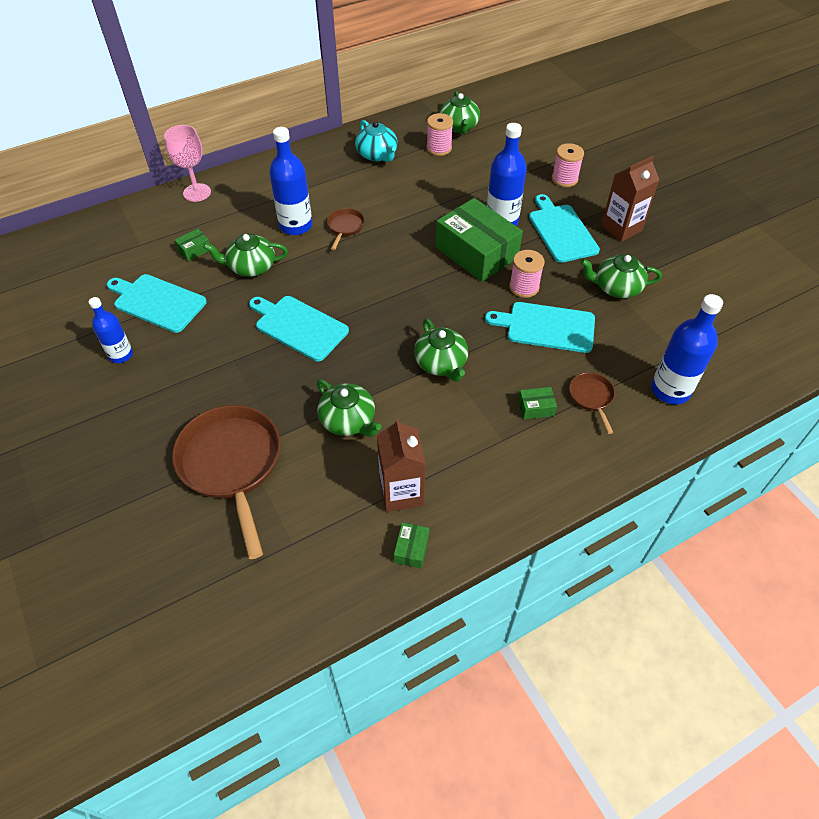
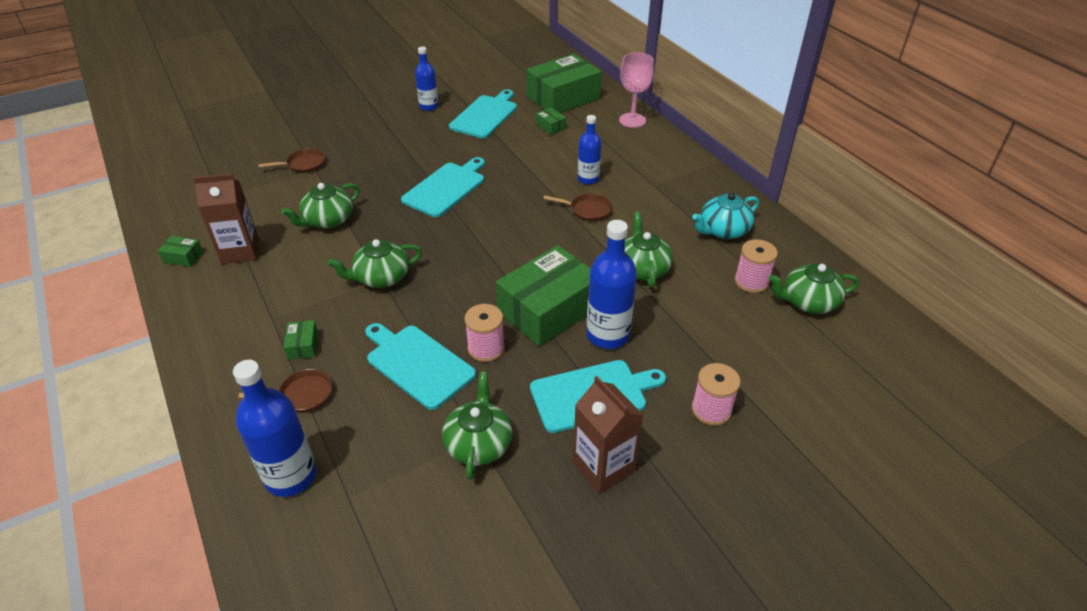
camera: 90 degrees right, 10 degrees down
(136, 240) = (563, 98): none -> green box
(232, 464) = (304, 164): brown pan -> brown pan, size x0.46
(251, 267) = (527, 157): green teapot -> green teapot (642, 268)
(296, 225) = (588, 179): blue bottle -> blue bottle, size x0.63
(546, 327) = (417, 364): turquoise cutting board -> turquoise cutting board turned 60 degrees counterclockwise

